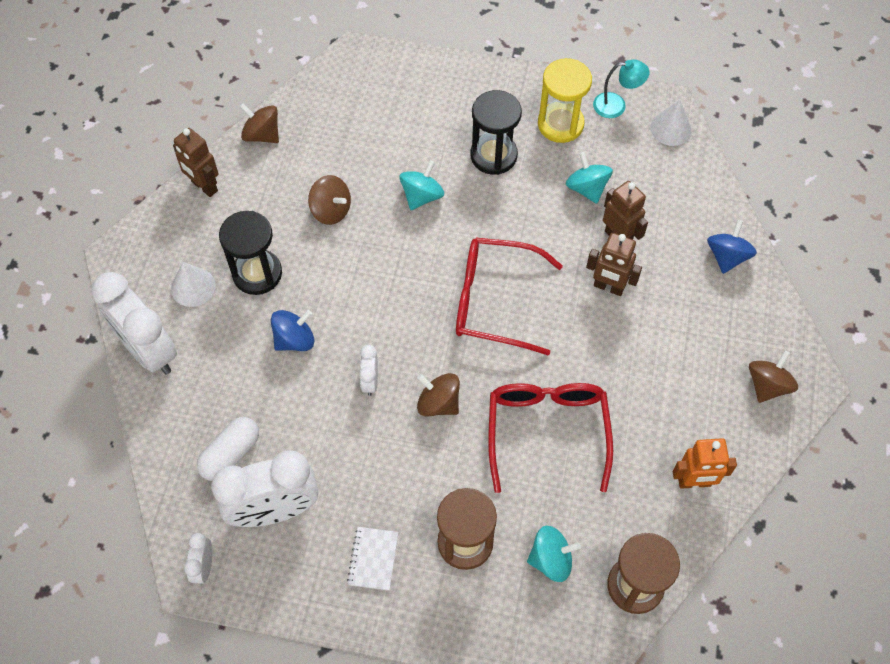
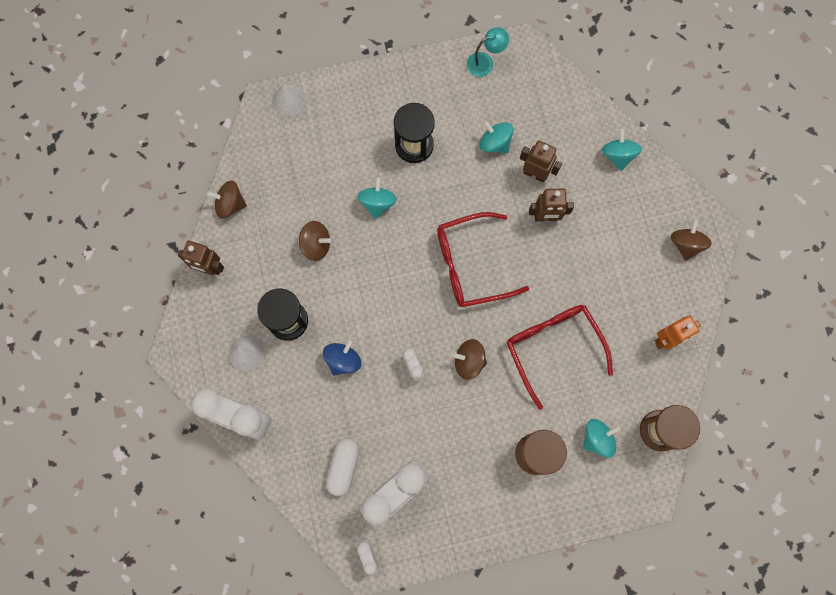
camera: 25 degrees left, 15 degrees up
(373, 559) = (480, 494): white notebook -> none
(560, 124) = (451, 96): yellow hourglass -> none
(671, 128) = (533, 65): white cone -> white cone (289, 100)
(727, 257) = (618, 155): blue spinning top -> turquoise spinning top

